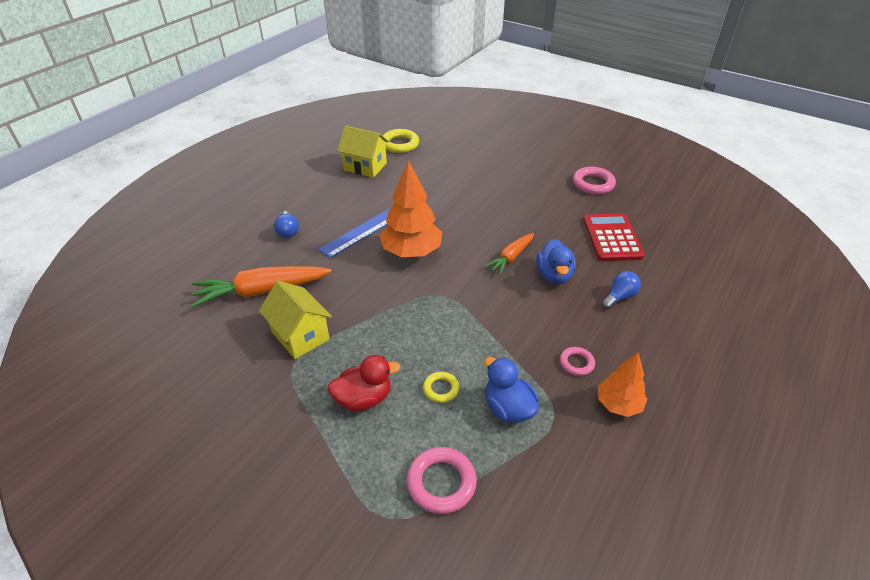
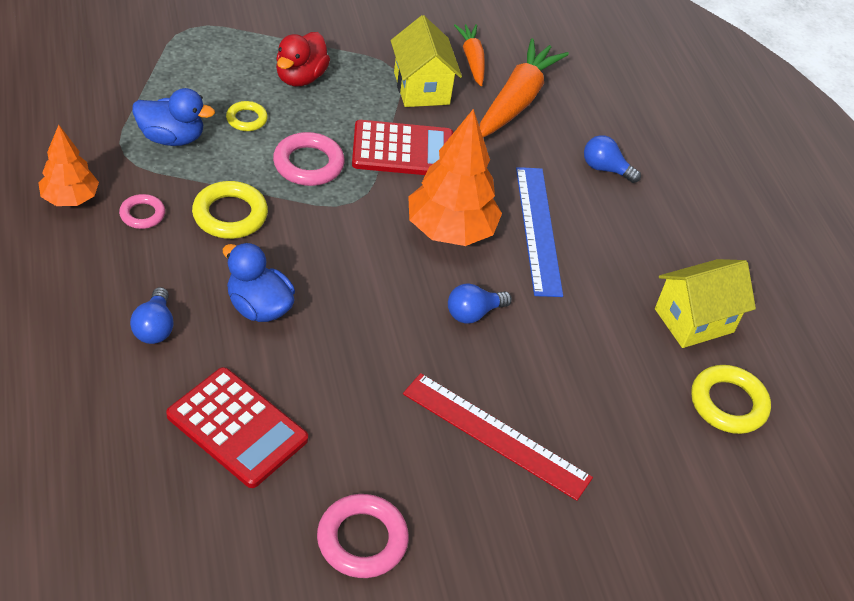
camera: 125 degrees right, 5 degrees up
(300, 336) = (421, 88): yellow house -> yellow house turned 75 degrees clockwise
(373, 305) = (403, 150): none -> red calculator
(441, 483) = (173, 63): pink ring -> pink ring (308, 164)
(452, 217) = (473, 313): none -> blue light bulb
(502, 181) = (495, 435): none -> red ruler
(511, 257) = (334, 299): orange carrot -> orange carrot (472, 60)
(521, 330) = (230, 215): none -> yellow ring

